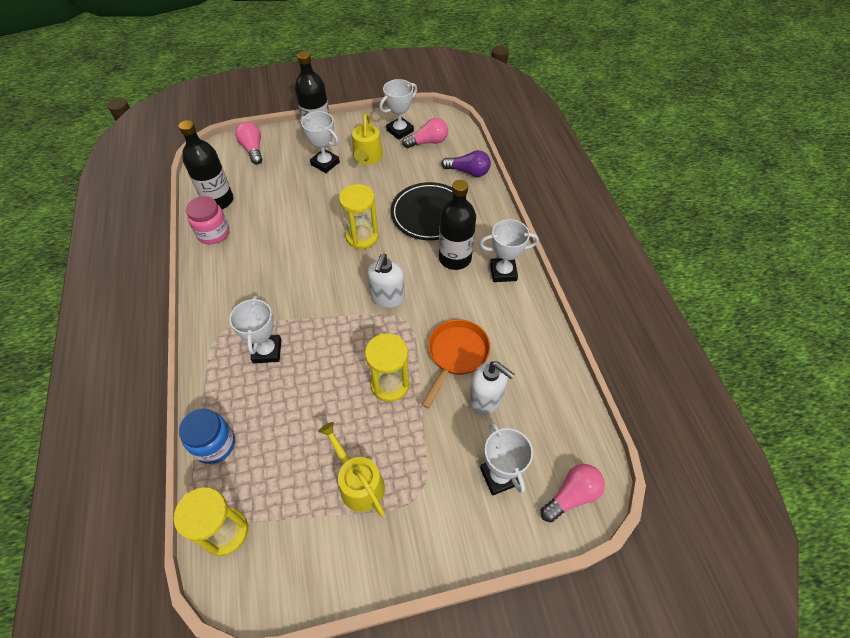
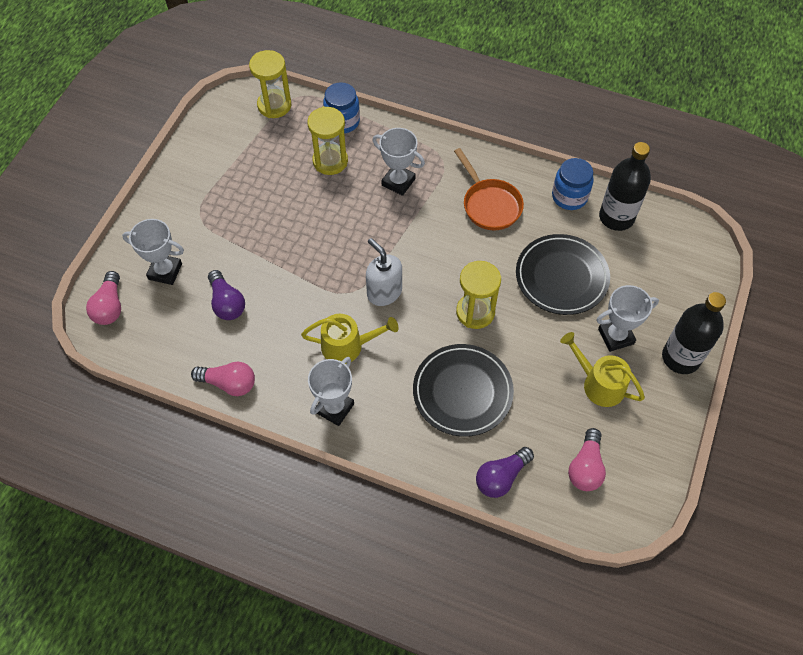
camera: 125 degrees right, 5 degrees up
(213, 233) = (569, 197): pink jar -> blue jar
(253, 149) = (687, 279): pink light bulb -> pink light bulb (229, 383)
(295, 206) = (561, 277): none -> black plate
(358, 482) = (240, 187): yellow watering can -> yellow watering can (348, 346)
(390, 384) = (297, 246): yellow hourglass -> yellow hourglass (330, 161)
(400, 131) = (629, 449): white trophy -> none
(455, 258) = (385, 376): black bottle -> none
(456, 355) = (282, 308): orange pan -> orange pan (489, 204)
(486, 399) = (227, 303): white soap dispenser -> purple light bulb

